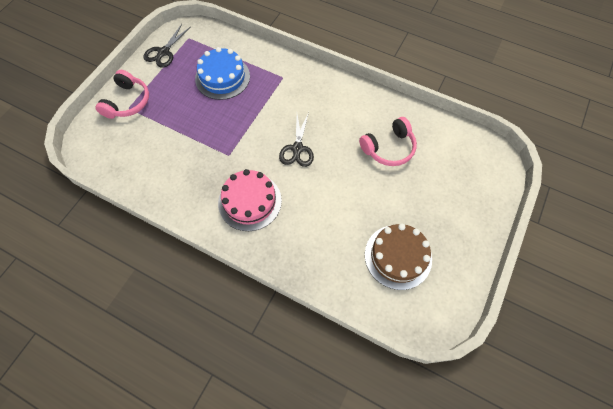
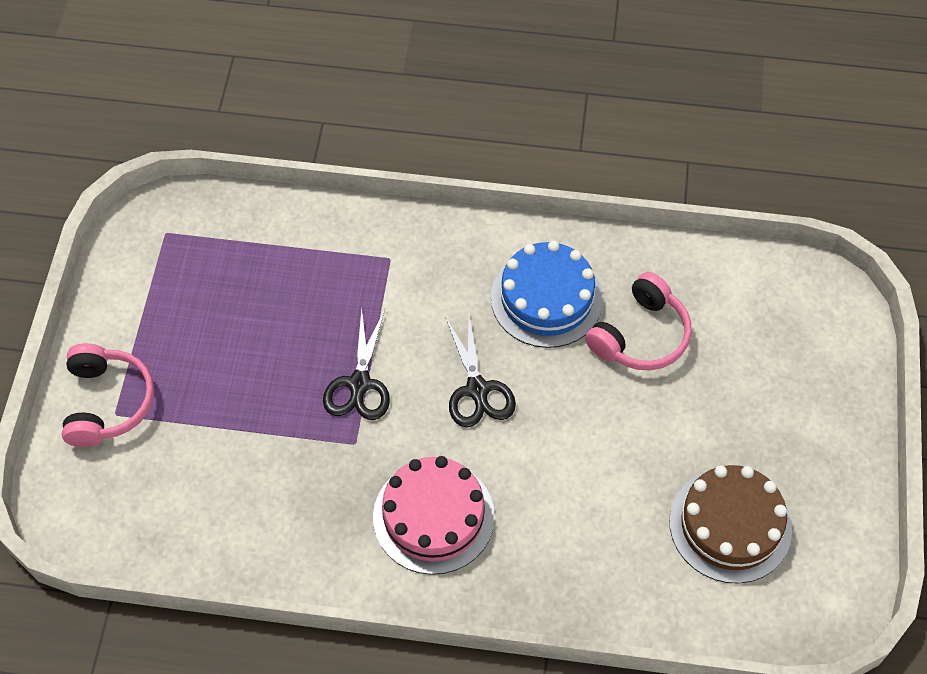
camera: 20 degrees left, 5 degrees down
(164, 52) = (130, 278): black scissors -> black scissors (359, 384)
(222, 77) = (273, 294): blue cake -> blue cake (546, 298)

